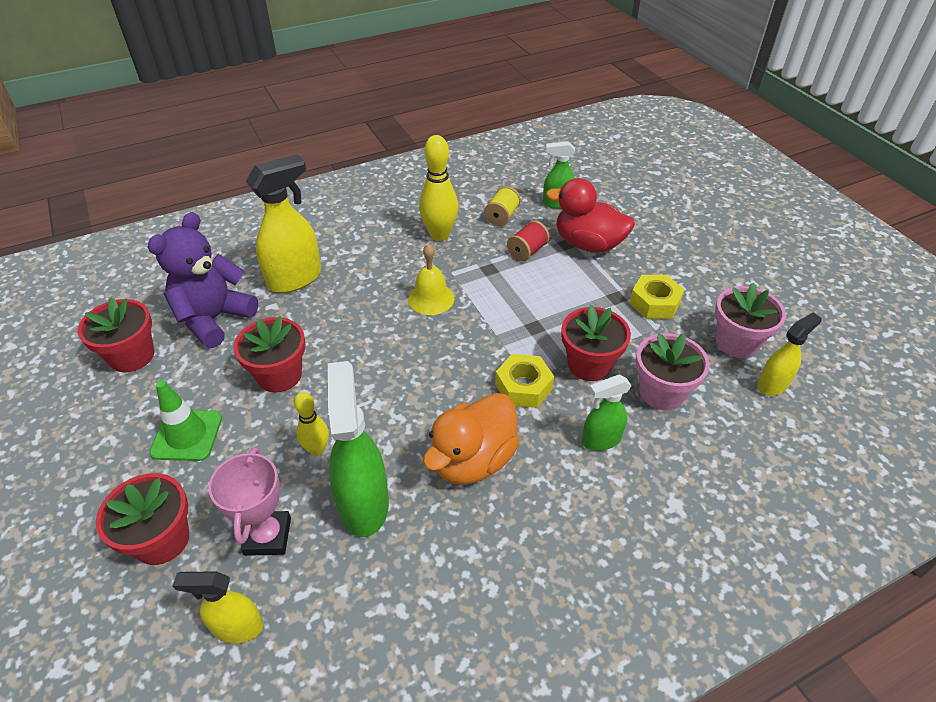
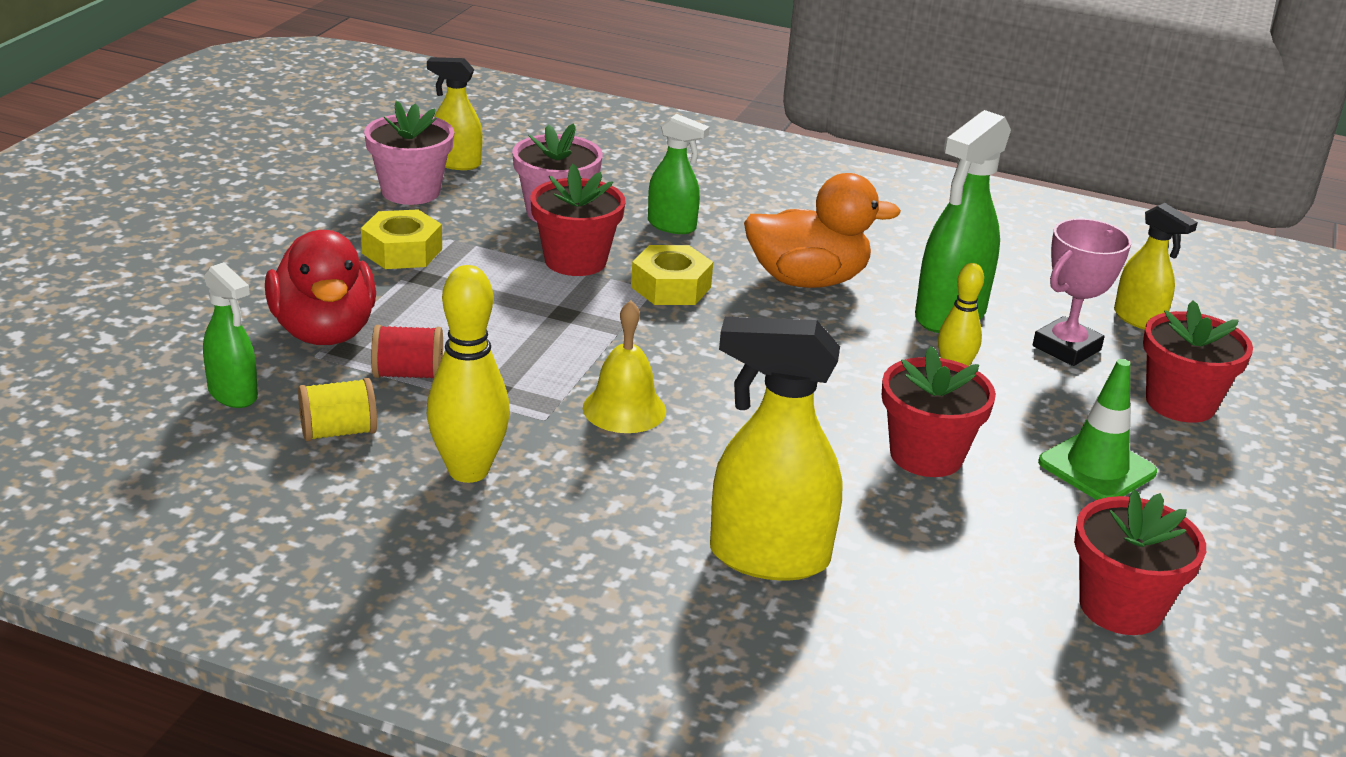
camera: 135 degrees left, 15 degrees down
(214, 319) = (953, 580): purple teddy bear -> none

